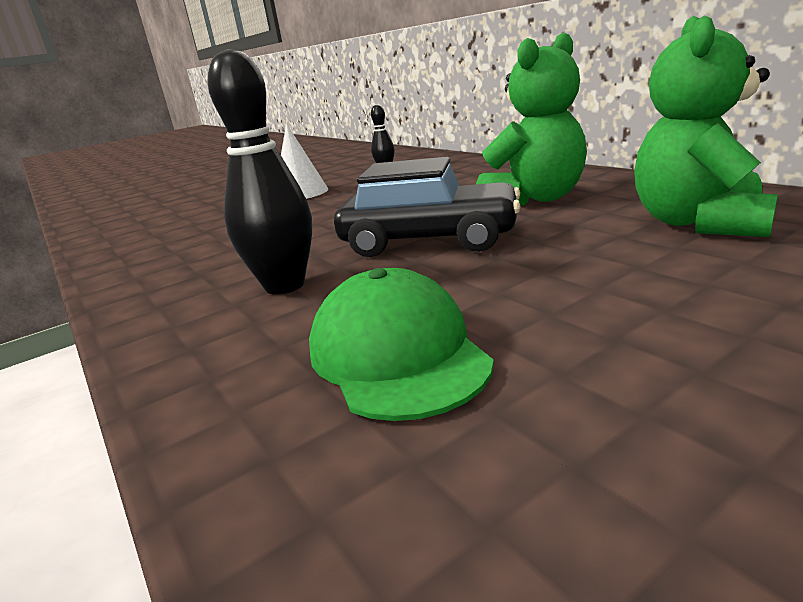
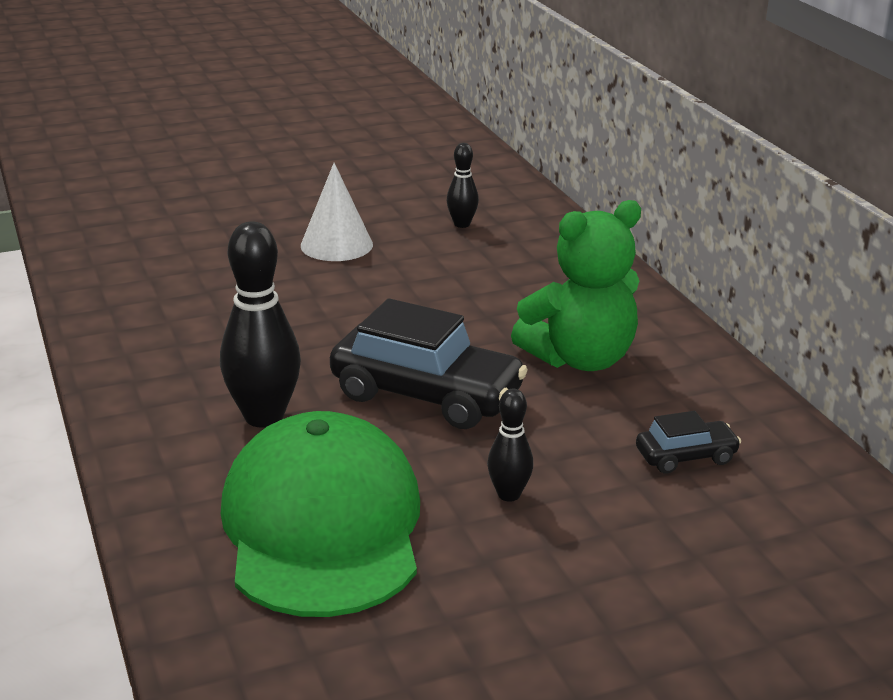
camera: 10 degrees right, 5 degrees up
(397, 354) = (322, 525): green cap -> green cap, size x1.53
(575, 281) = (509, 494): none -> black bowling pin
(698, 223) = (686, 457): green teddy bear -> black car

